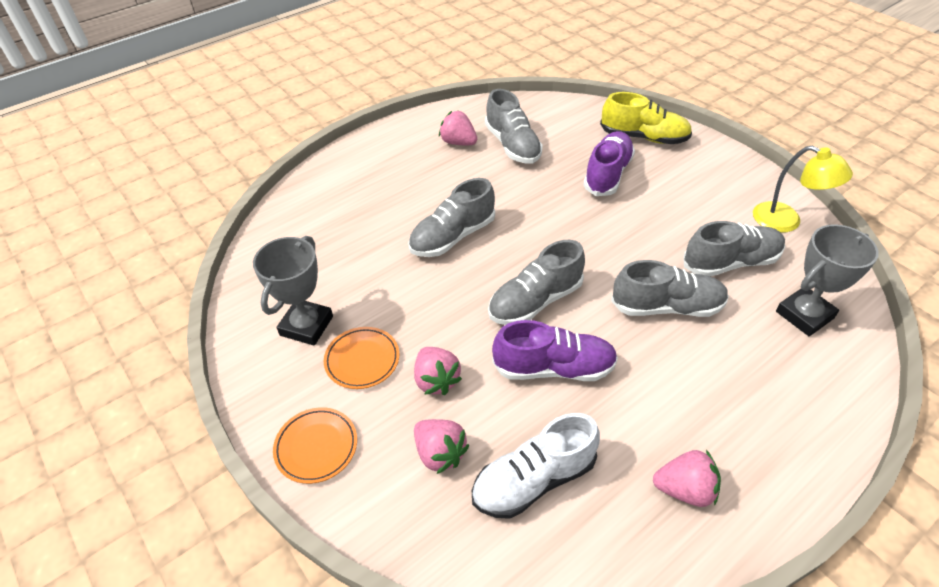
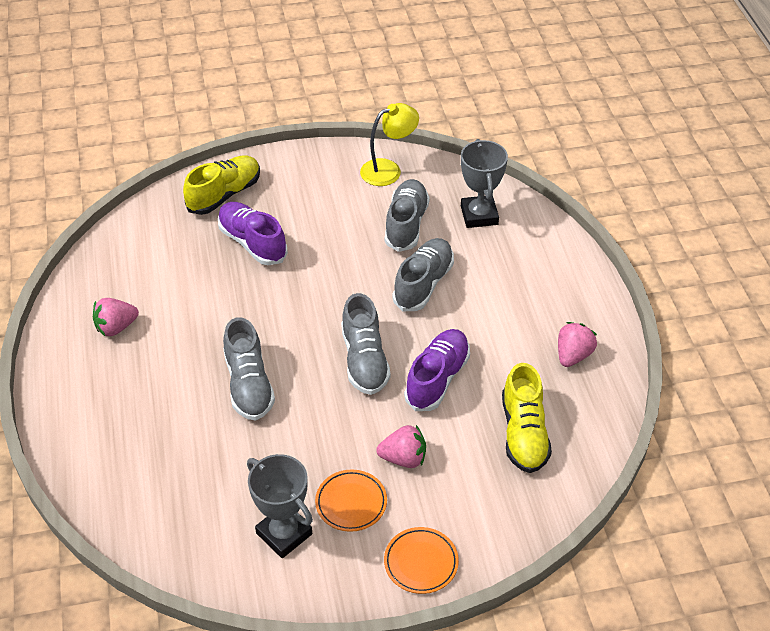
camera: 65 degrees left, 0 degrees up
(440, 453) = (472, 481): pink strawberry -> none
(512, 145) = (156, 288): grey shoe -> none
(533, 480) = (524, 433): white shoe -> yellow shoe

